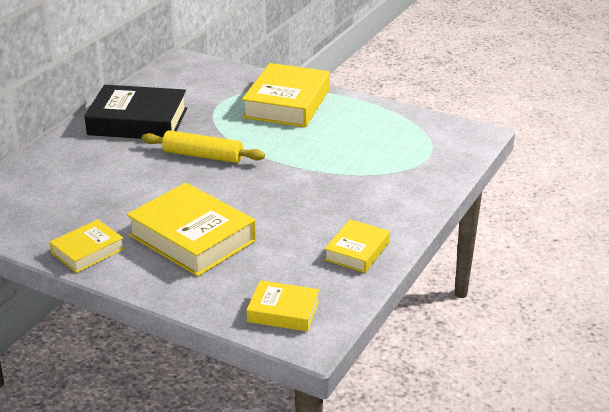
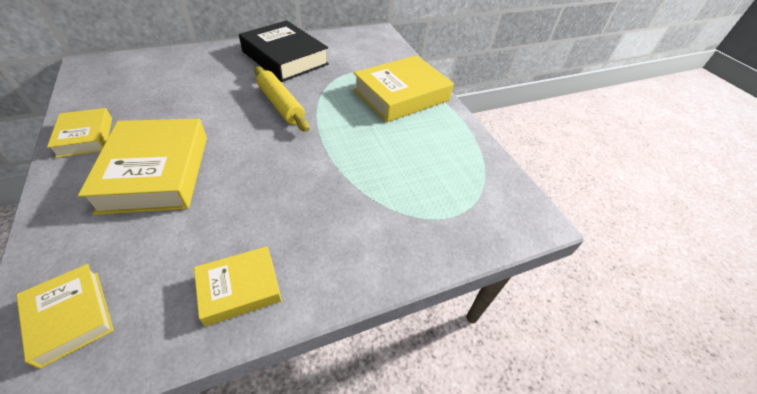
camera: 35 degrees right, 15 degrees up
(88, 251) = (85, 137): yellow book -> yellow book turned 75 degrees clockwise

